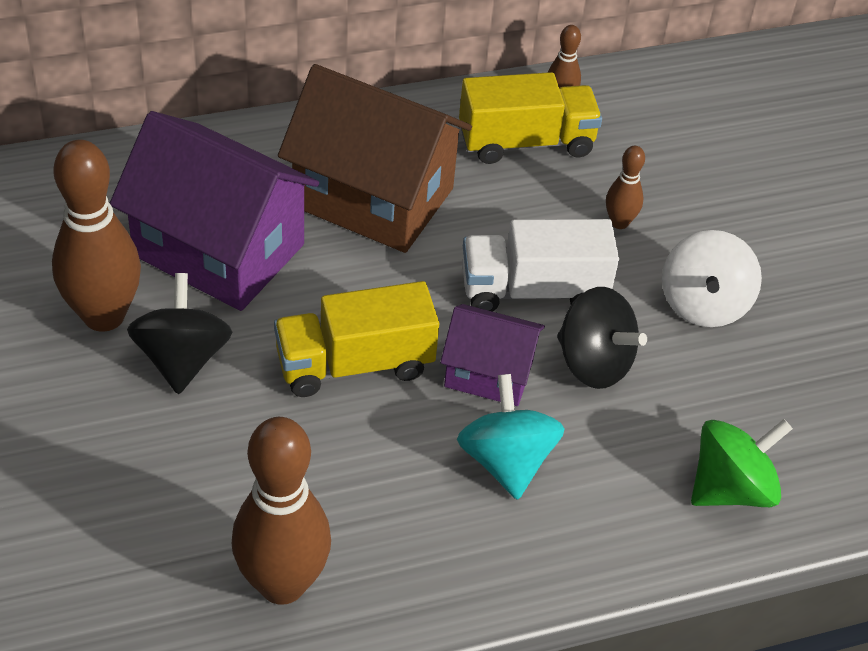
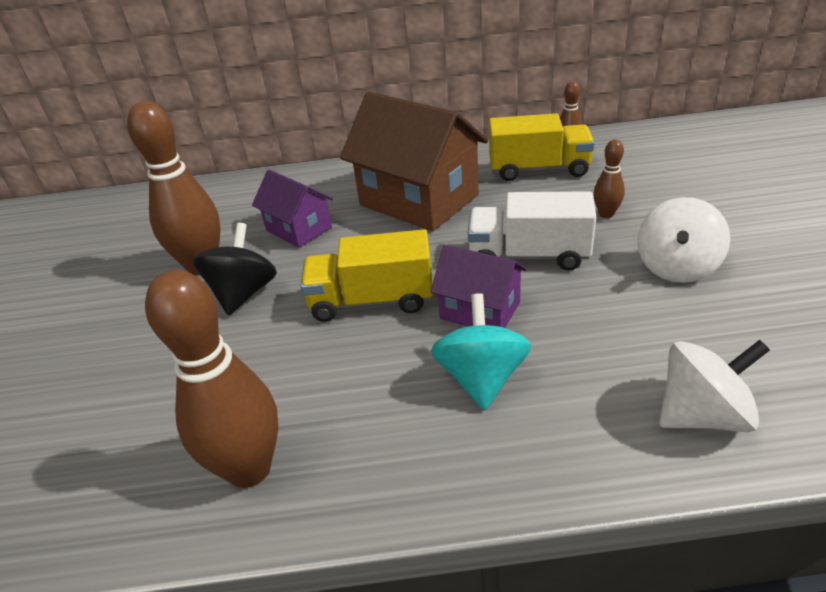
camera: 20 degrees right, 10 degrees down
(219, 250) = (298, 229): purple house -> purple house, size x0.55
(593, 363) = (573, 306): black spinning top -> none
(731, 488) = (702, 415): green spinning top -> white spinning top

